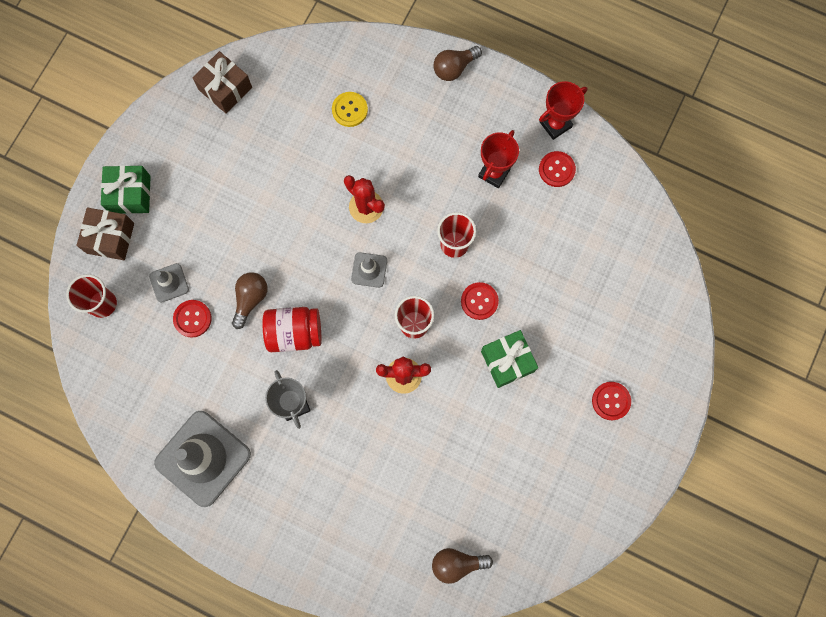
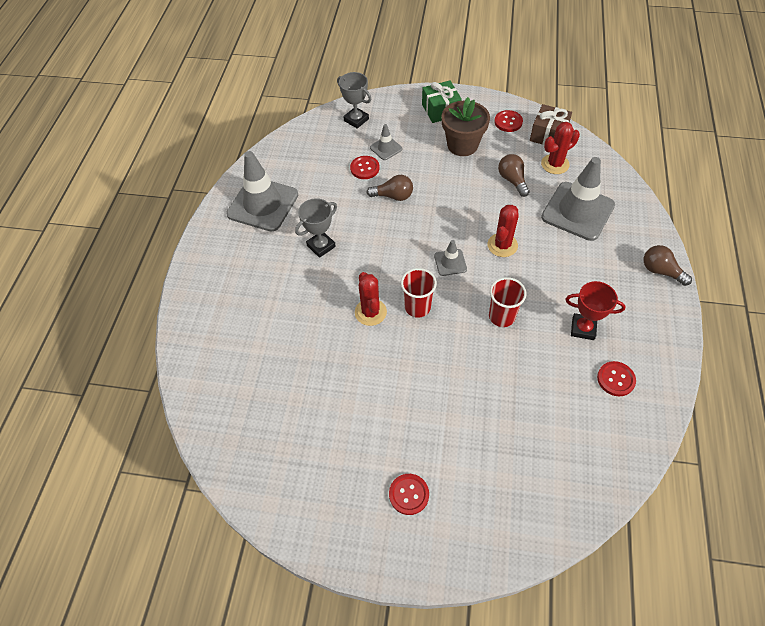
camera: 75 degrees right, 20 degrees down
(103, 304) = (356, 120): red cup -> grey trophy
(110, 238) = (404, 110): brown gift -> none
(201, 191) = (462, 145): none -> brown flower pot
(273, 102) = (555, 164): none -> red cactus
(294, 333) = (378, 230): red jar -> none
(349, 110) = (577, 211): yellow button -> grey traffic cone
(457, 563) = (218, 400): brown light bulb -> brown light bulb (512, 180)
(479, 301) = (459, 350): red button -> red button (508, 122)
(507, 361) = (413, 389): green gift -> none
(555, 124) = (659, 366): red trophy -> none

